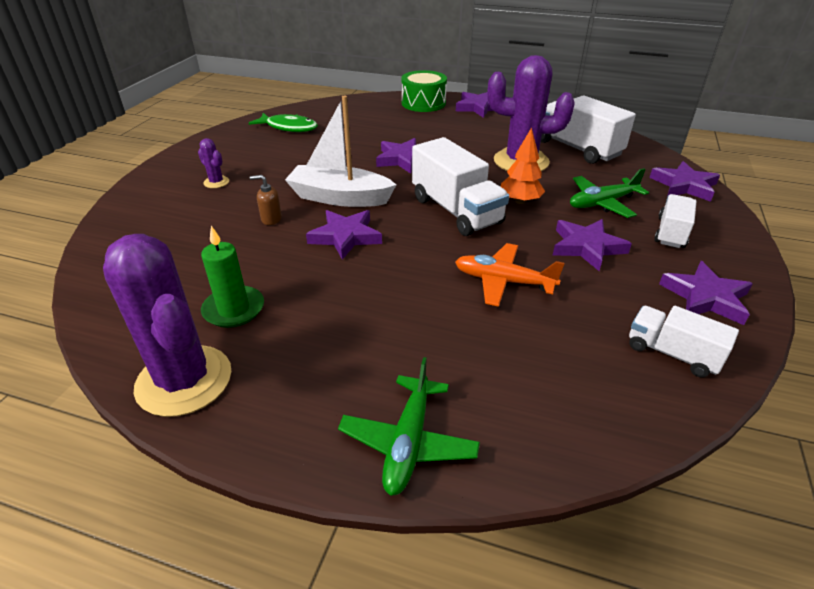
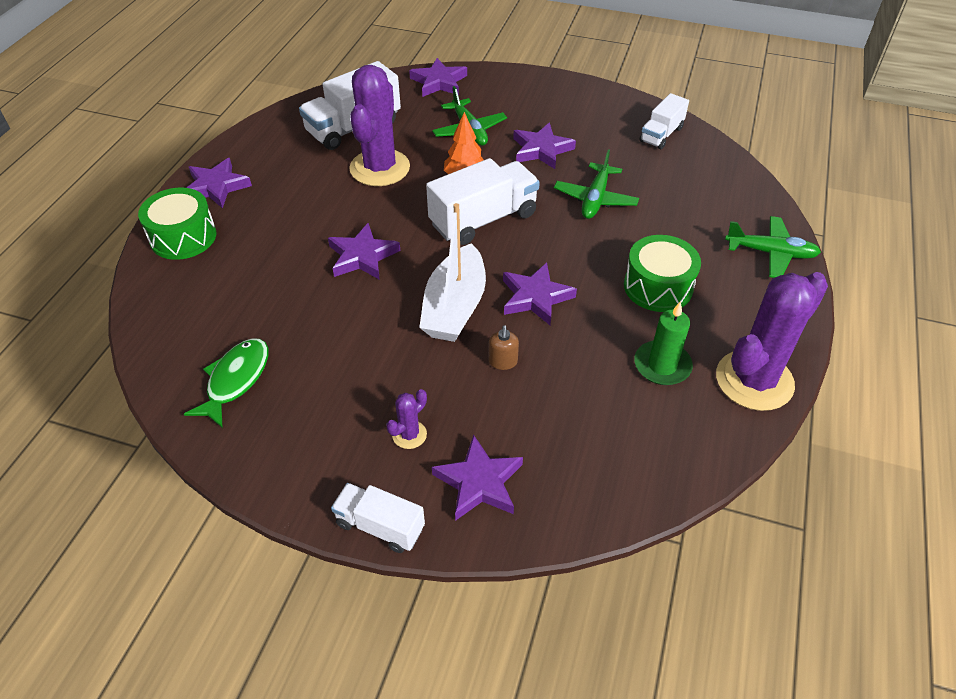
camera: 90 degrees left, 10 degrees up
(350, 318) = (658, 287): none -> green drum
(503, 281) = (595, 199): orange plane -> green plane
(671, 233) = (517, 105): white truck -> white truck (380, 526)
(705, 297) = (600, 108): purple star -> purple star (479, 482)

